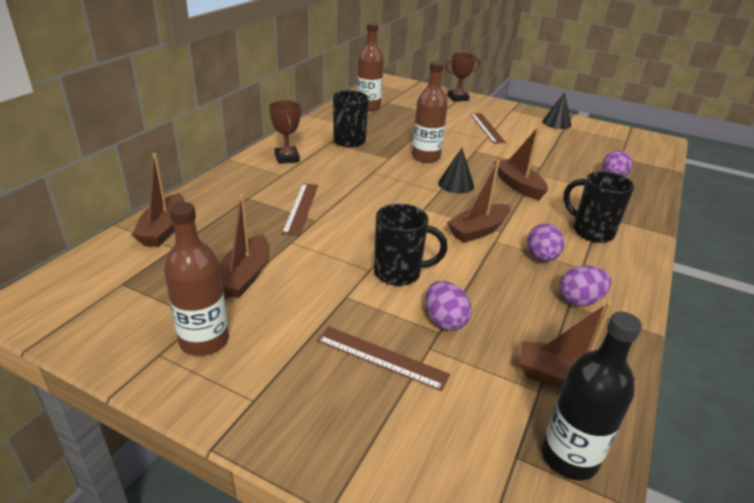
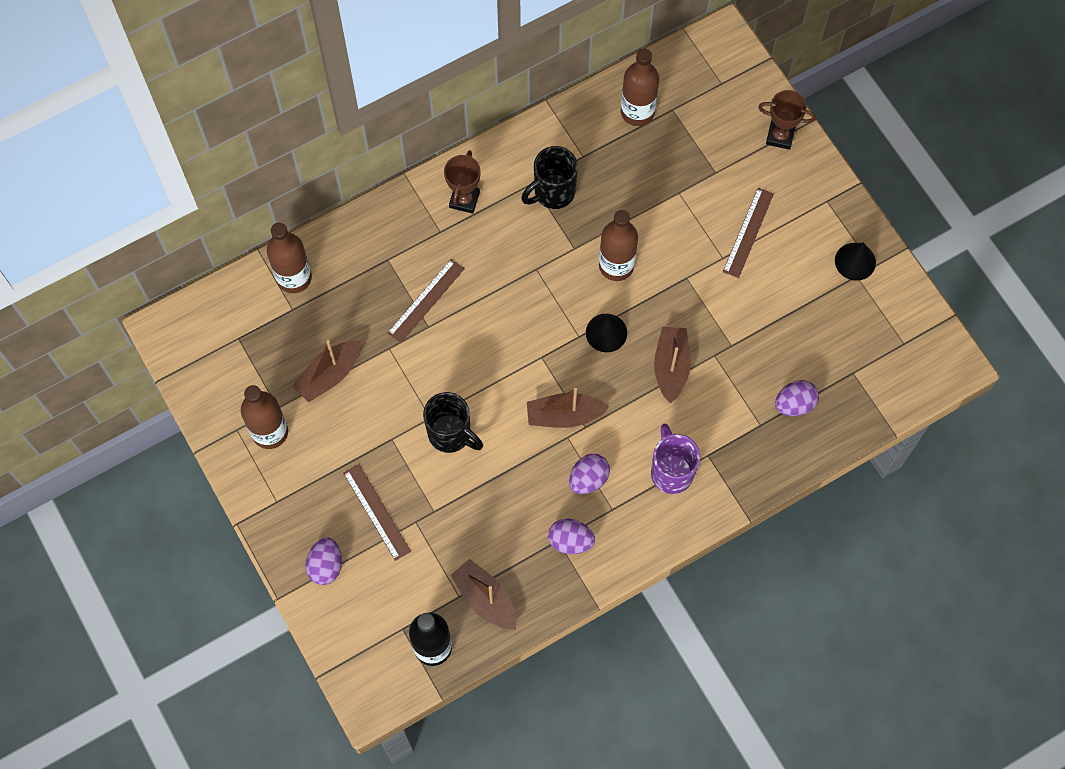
camera: 35 degrees right, 35 degrees up
(163, 229) = (294, 278): brown boat -> brown bottle
(444, 321) = (446, 503): purple egg -> purple egg (326, 566)
(591, 231) = (671, 471): black mug -> purple mug

